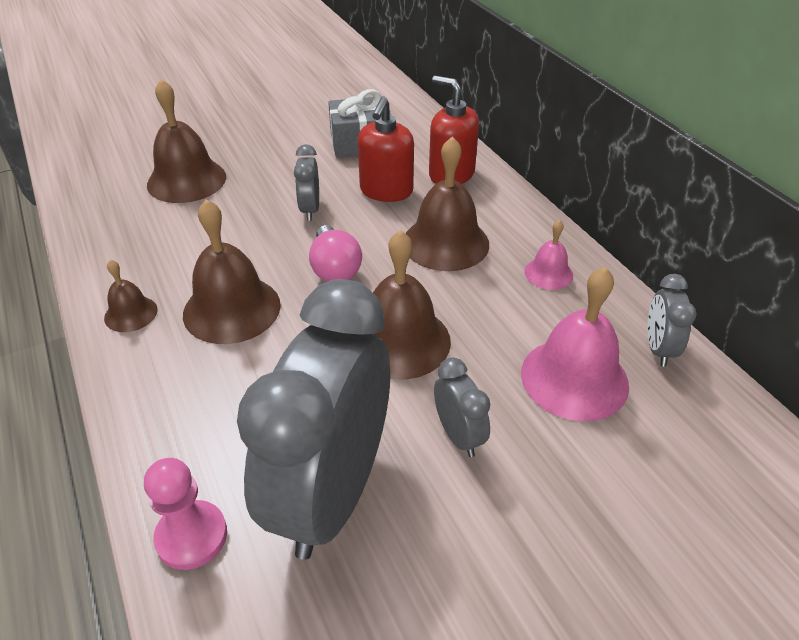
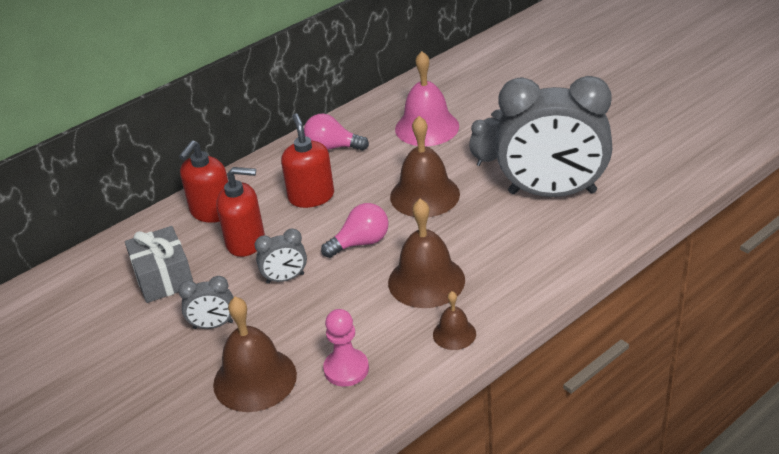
camera: 100 degrees left, 5 degrees down
(191, 536) = (607, 232): pink pawn -> pink pawn (346, 369)
(445, 243) = (311, 196): brown bell -> red soap dispenser
(548, 273) = (332, 147): pink bell -> pink light bulb
(658, 348) = (389, 103): grey clock -> grey clock (213, 325)

